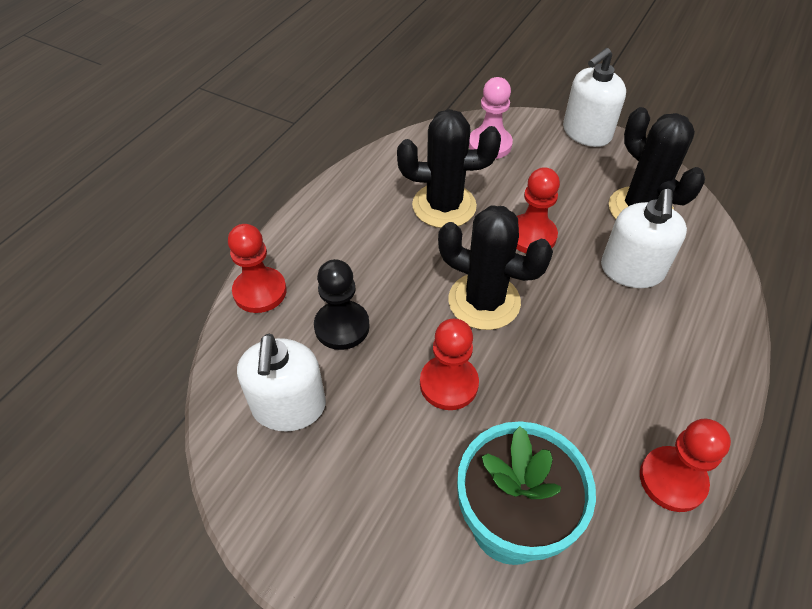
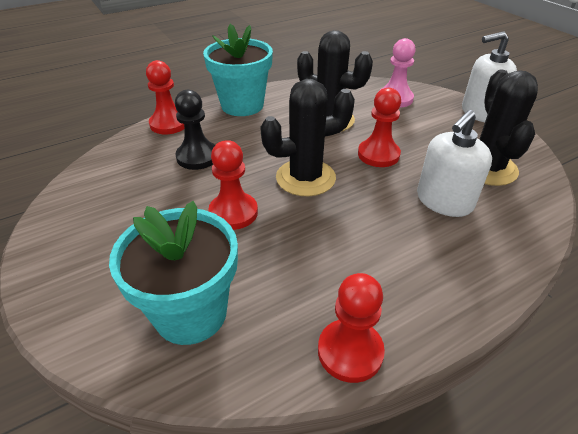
camera: 30 degrees right, 10 degrees down
(289, 407) = (123, 183): white soap dispenser -> none
(326, 223) = (242, 105): none -> turquoise flower pot
(484, 301) = (305, 178): black cactus -> black cactus turned 75 degrees counterclockwise

